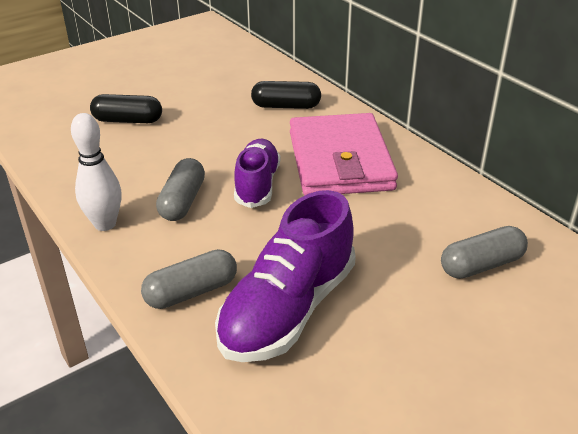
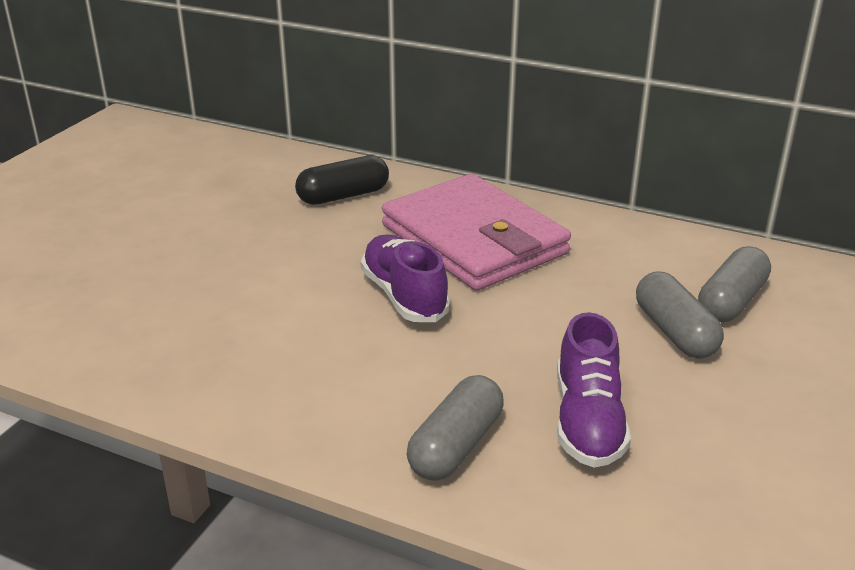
camera: 30 degrees left, 5 degrees down
(105, 224) = (252, 408): white bowling pin -> none
(128, 120) = (142, 270): black capsule -> none
(182, 201) = (329, 345): grey capsule -> grey capsule (675, 332)
(288, 309) = (588, 421): purple shoe -> purple shoe, size x0.65

